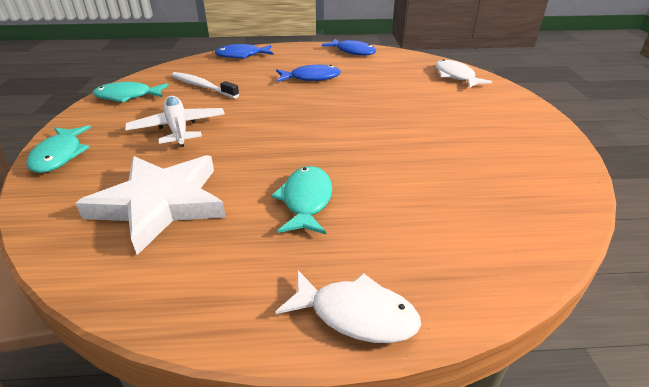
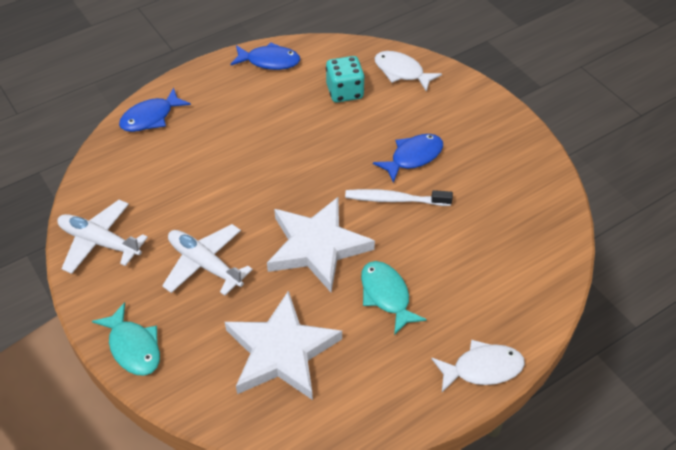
camera: 30 degrees left, 15 degrees up
(128, 96) = (99, 242): turquoise fish -> white plane
(202, 86) = (162, 192): white toothbrush -> white toothbrush (394, 199)
(279, 147) = (317, 246): none -> white star
(311, 78) = (264, 130): blue fish -> blue fish (413, 157)
(396, 75) = (345, 92): none -> turquoise dice

